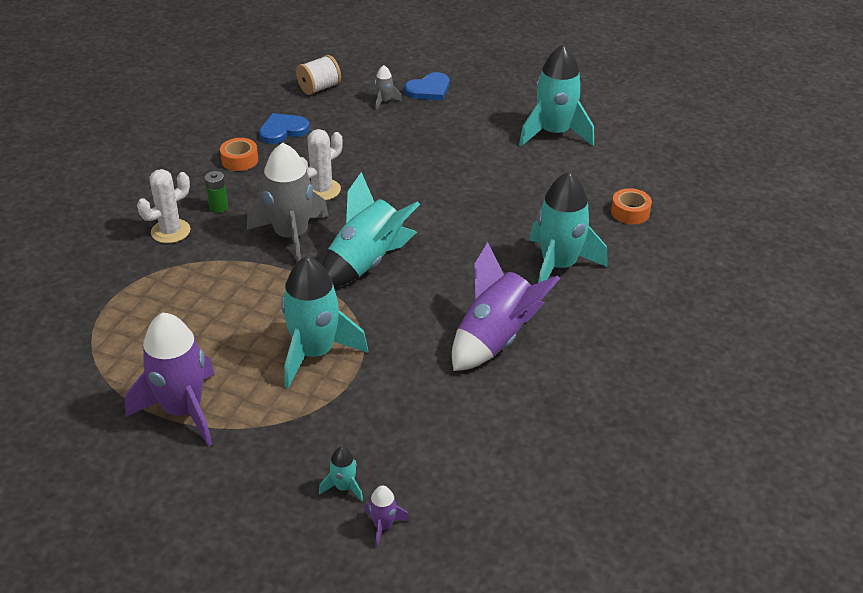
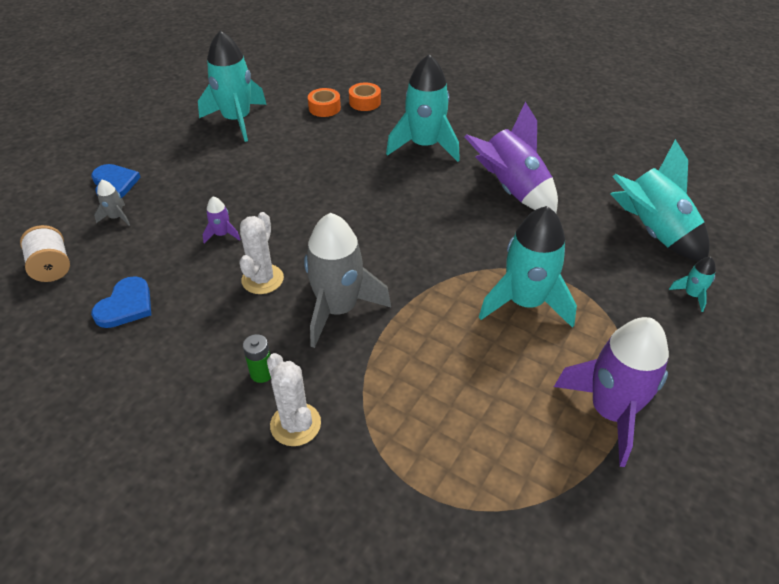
camera: 80 degrees left, 5 degrees up
(240, 160) = (170, 349): orange tape -> orange tape (324, 108)
(283, 130) = (126, 305): blue heart -> blue heart turned 135 degrees counterclockwise
(322, 190) = (262, 279): white cactus -> white cactus turned 45 degrees clockwise
(367, 262) = (396, 255): turquoise rocket -> turquoise rocket (653, 232)
(383, 526) = (728, 275): purple rocket -> purple rocket (222, 234)

